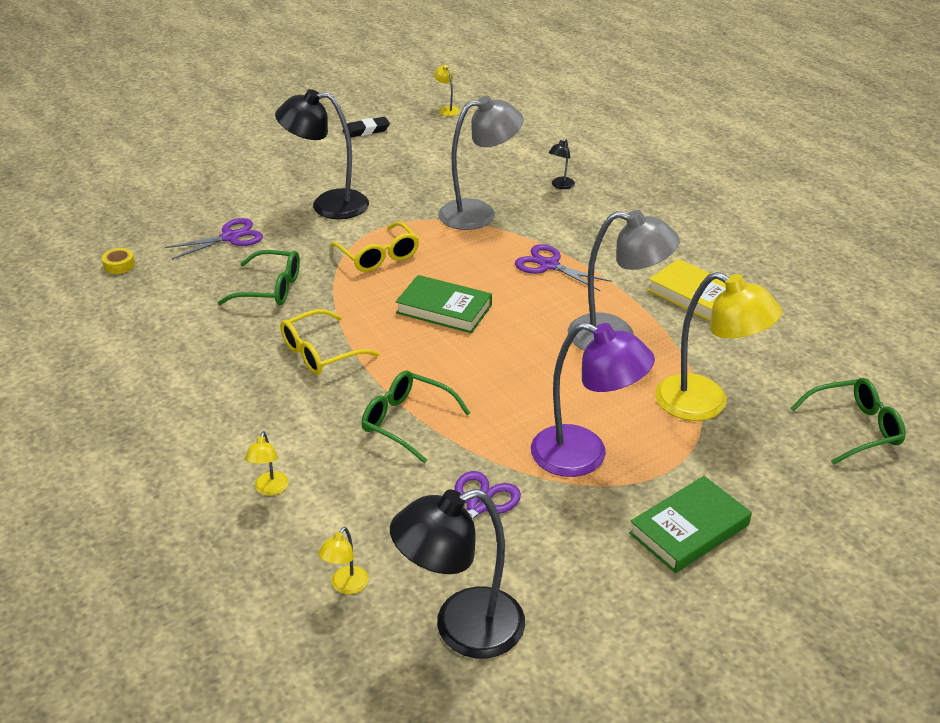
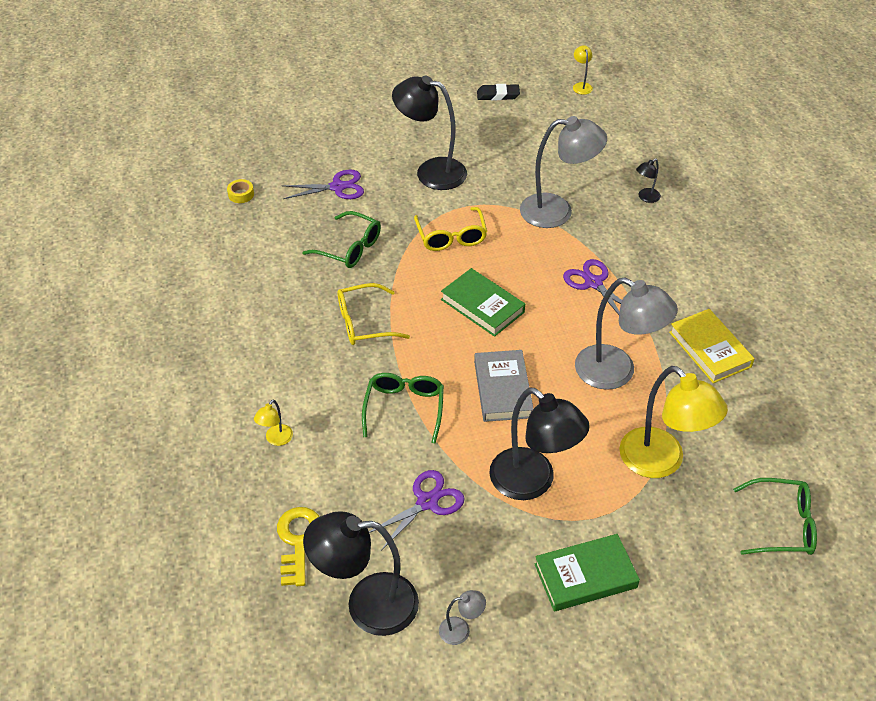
camera: 20 degrees right, 10 degrees up
(346, 586) = (298, 541): yellow lamp -> yellow key
(406, 421) = (404, 408): green glasses -> green glasses turned 45 degrees clockwise
(506, 378) = (503, 389): none -> grey book
(584, 456) = (532, 482): purple lamp -> black lamp
(584, 622) = (461, 630): none -> grey lamp

